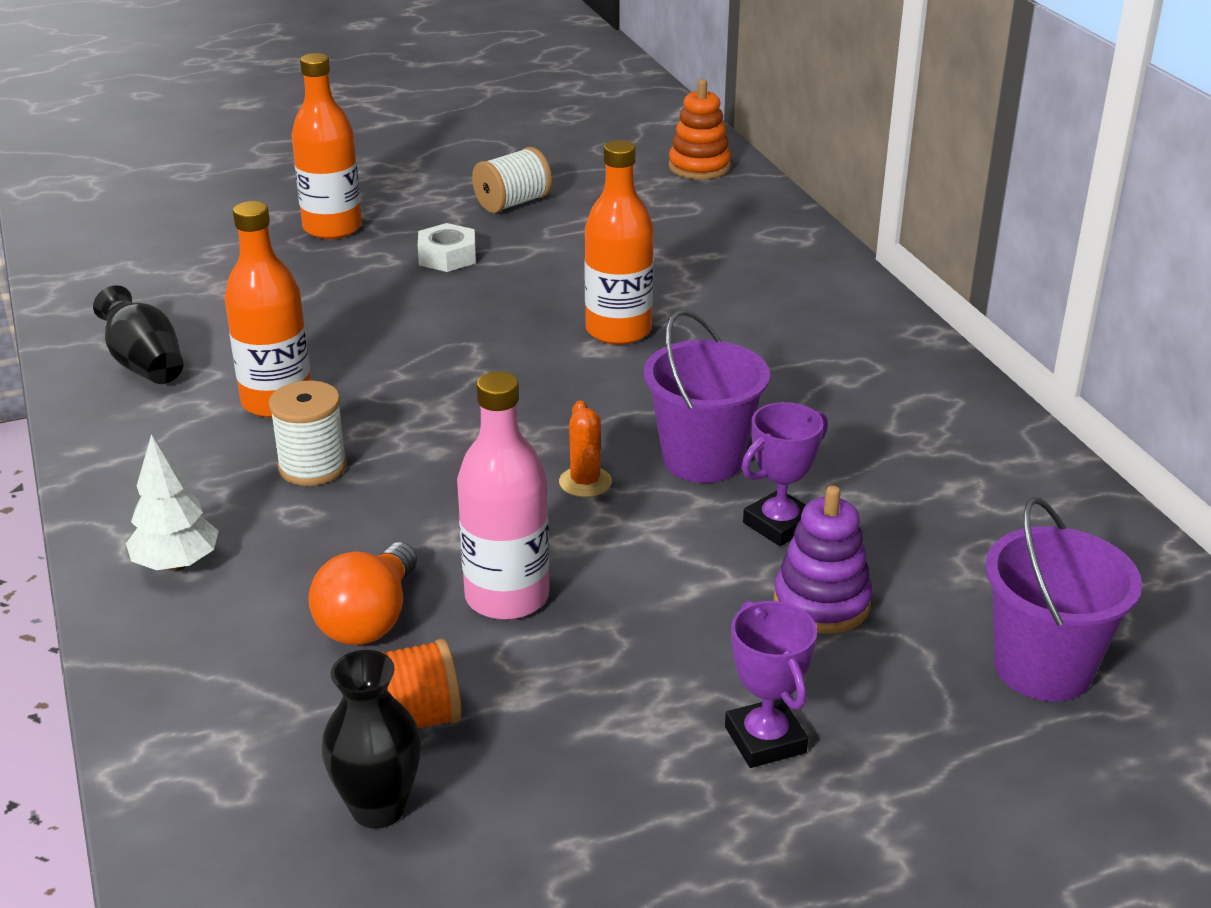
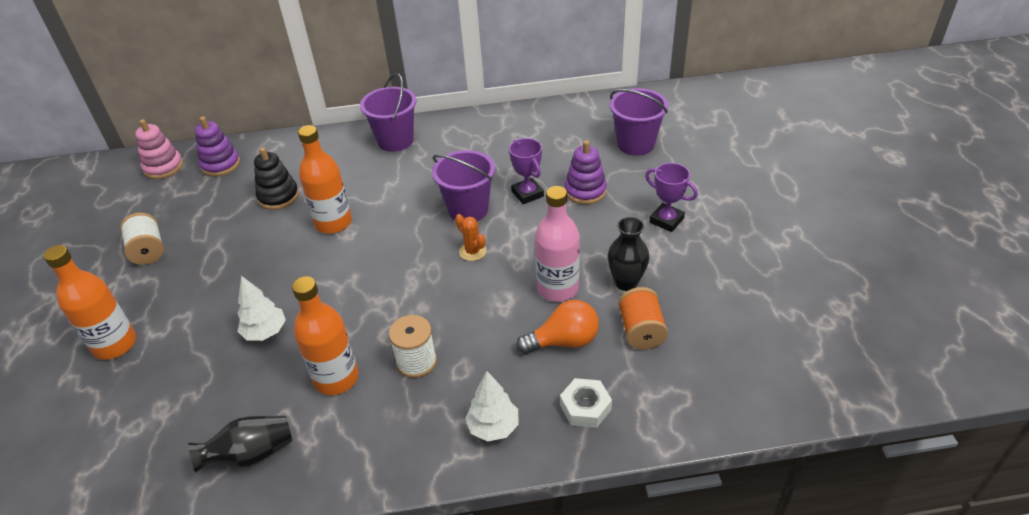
camera: 75 degrees left, 10 degrees up
(364, 326) = (265, 332): none -> white tree
(369, 619) = (563, 341): orange light bulb -> orange light bulb turned 45 degrees counterclockwise
(378, 808) = (697, 343): black vase -> black vase (626, 282)
(447, 256) = (199, 287): white nut -> white nut (585, 407)
(585, 482) = (472, 251): orange cactus -> orange cactus turned 45 degrees clockwise
(666, 270) = (278, 197): none -> black stacking toy
(699, 167) = (163, 167): orange stacking toy -> pink stacking toy
(726, 206) = (221, 164): none -> purple stacking toy
(765, 740) = (666, 220): purple trophy -> purple trophy turned 45 degrees clockwise
(874, 346) = (395, 140): none -> purple bucket

